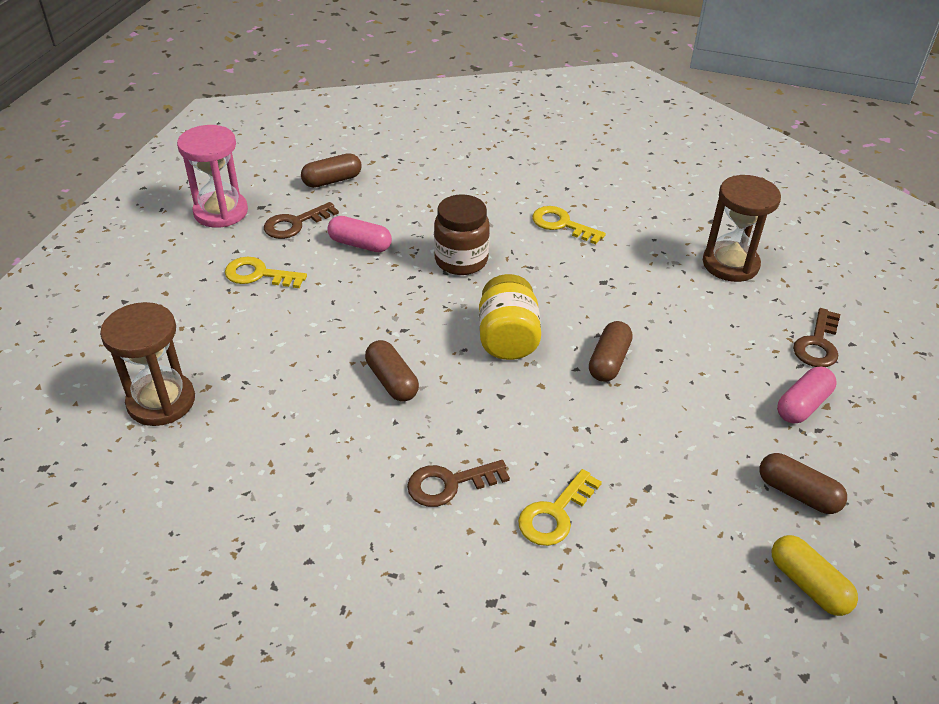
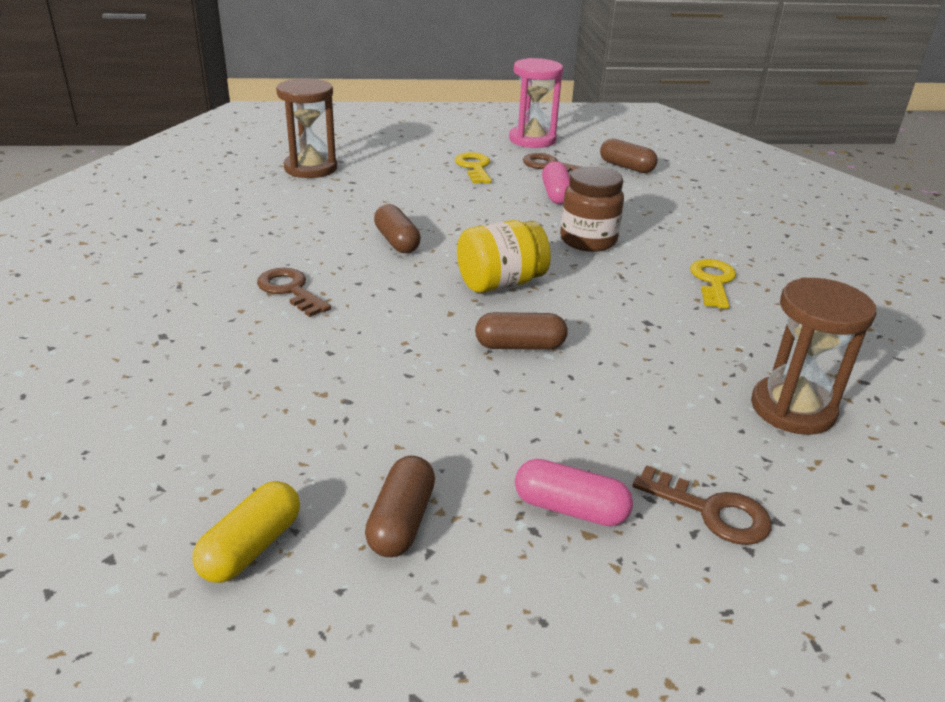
camera: 65 degrees right, 10 degrees down
(392, 381) = (397, 241): brown capsule -> brown capsule turned 60 degrees counterclockwise
(555, 514) = (281, 350): yellow key -> none
(817, 344) = (711, 511): brown key -> brown key turned 150 degrees counterclockwise

